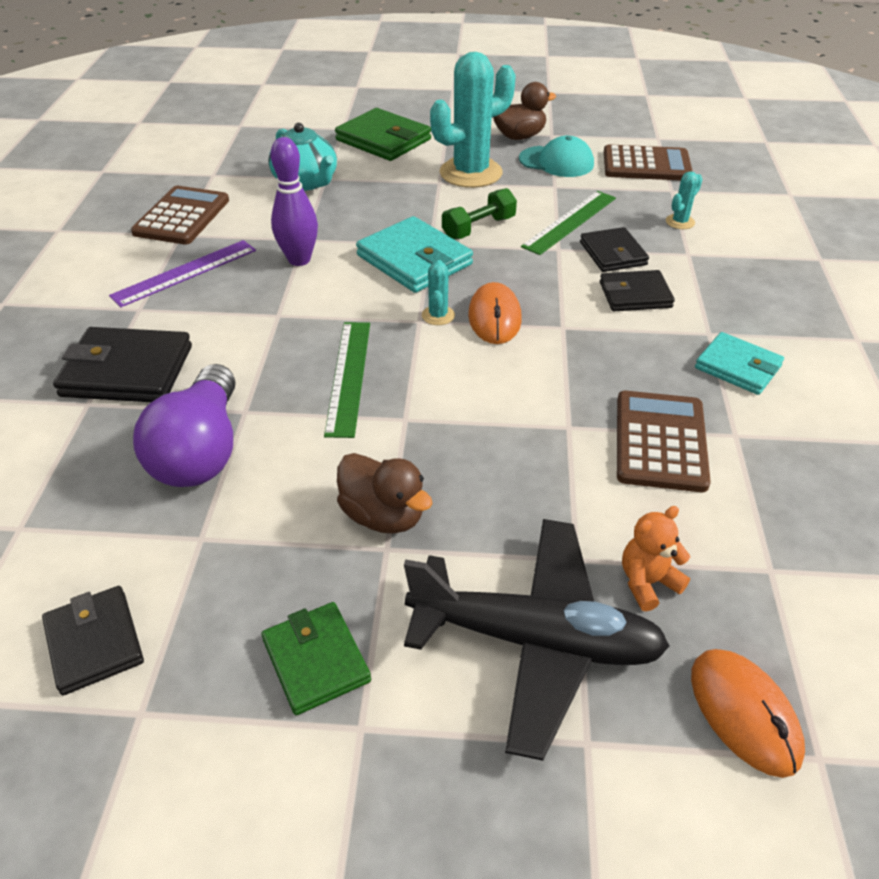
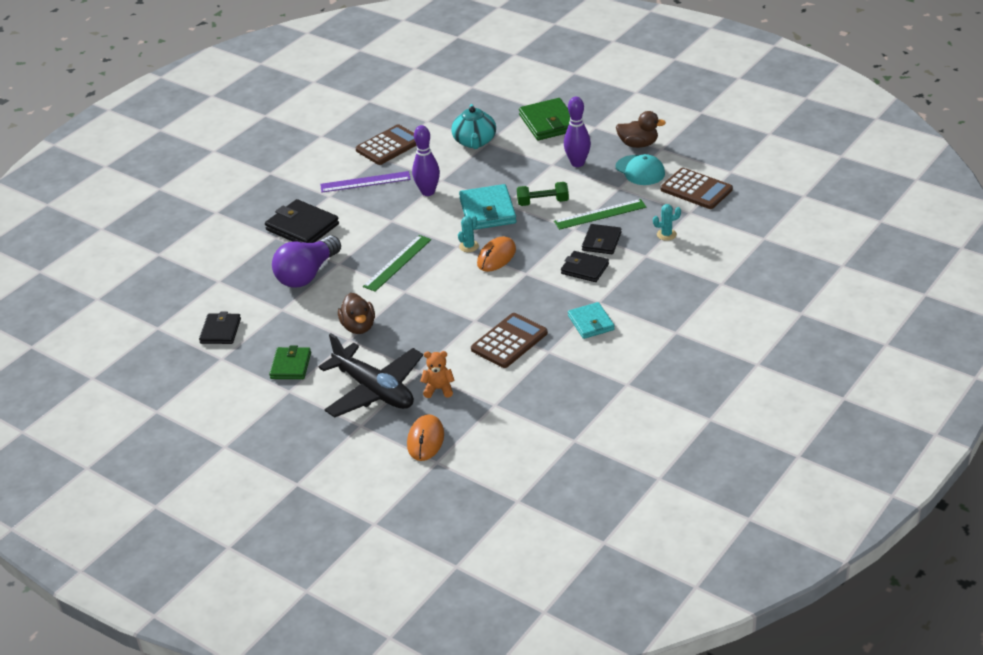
camera: 35 degrees right, 5 degrees down
(471, 173) = (577, 163): turquoise cactus -> purple bowling pin

